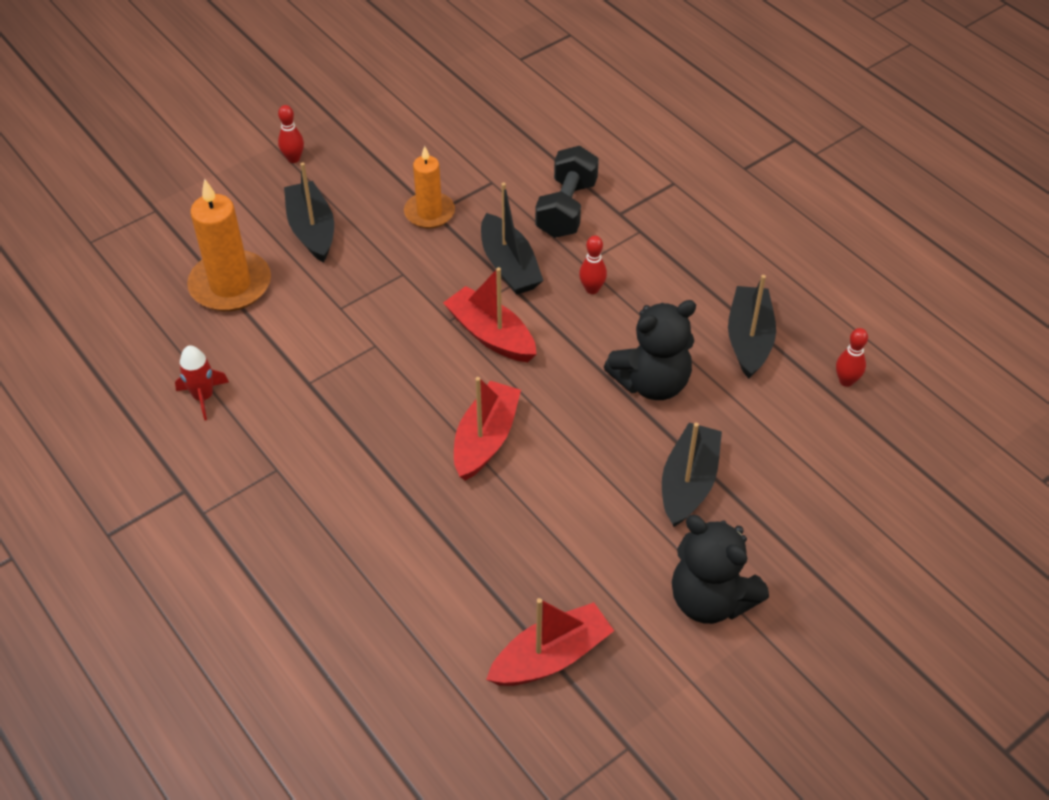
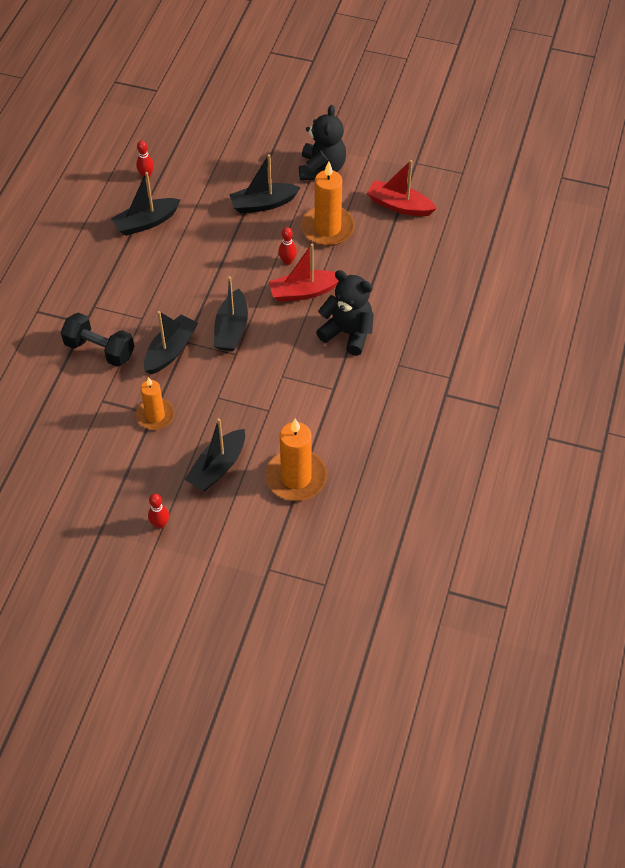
camera: 125 degrees left, 5 degrees up
(203, 397) = (384, 429): red rocket -> none
(491, 335) = (231, 329): red boat -> black boat
(566, 209) = (100, 350): black dumbbell -> black dumbbell turned 45 degrees clockwise
(579, 533) = (327, 228): none -> orange candle
(592, 289) = (160, 304): red bowling pin -> red bowling pin (287, 261)
(652, 383) = (210, 246): black teddy bear -> black teddy bear (348, 333)

